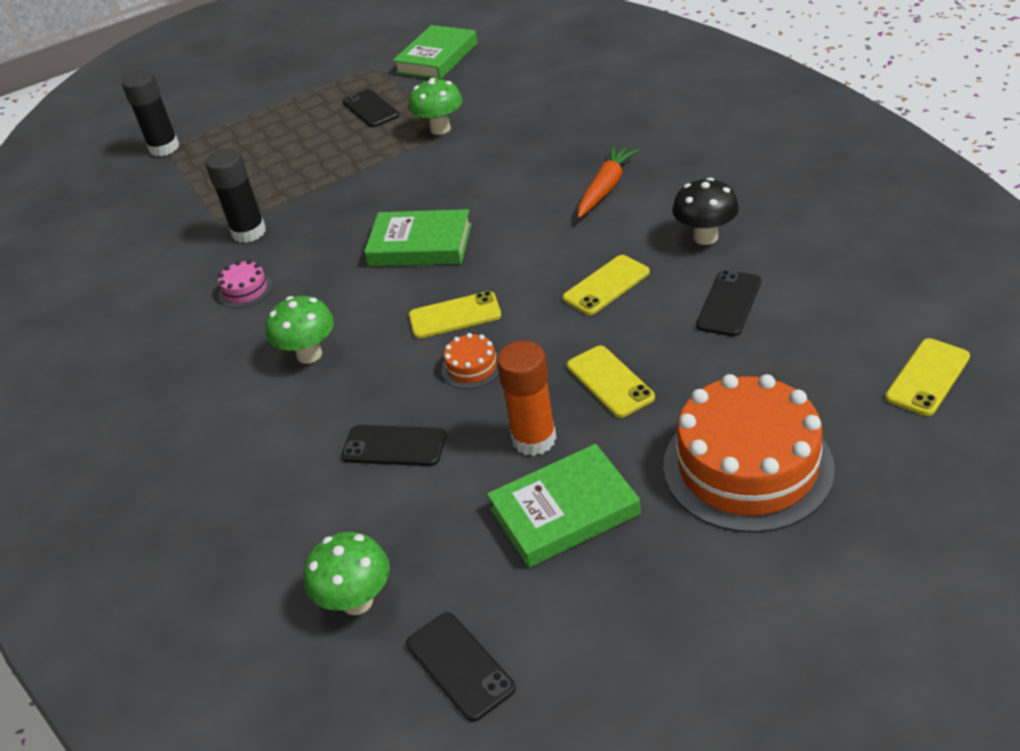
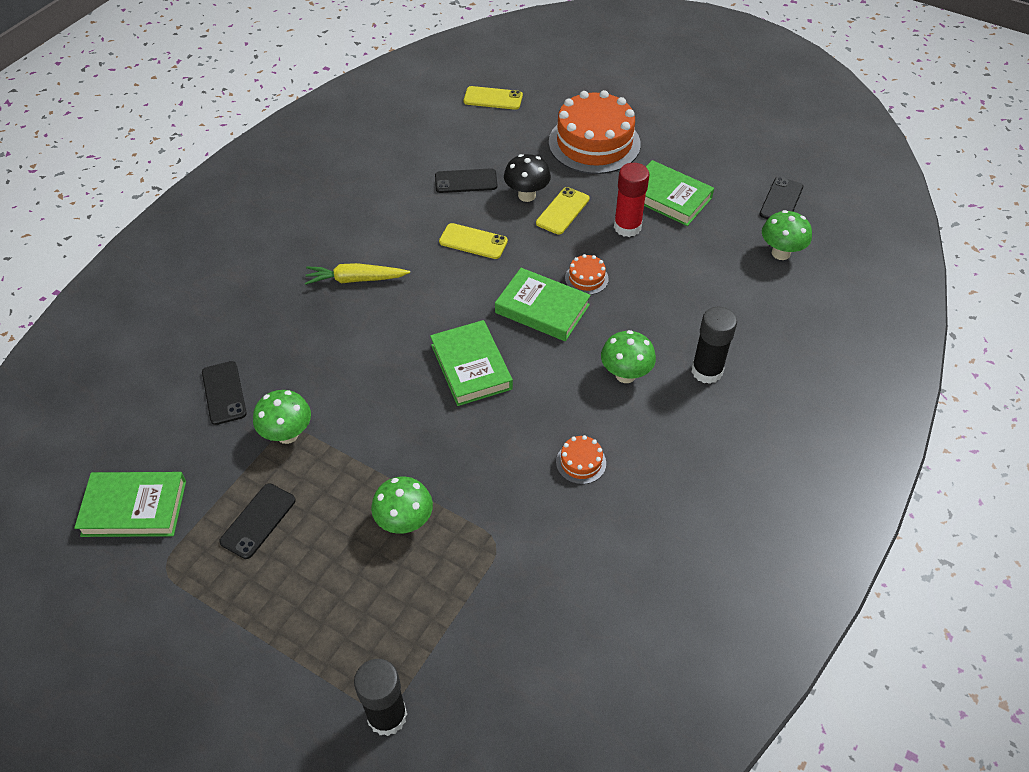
camera: 125 degrees left, 10 degrees up
(245, 290) = (581, 462): pink cake -> orange cake
(249, 232) = (505, 510): black glue stick -> black glue stick (706, 371)
(295, 177) = (405, 522): none -> green mushroom
(394, 446) = (673, 287): black phone -> black phone (224, 393)
(455, 315) = (542, 308): yellow phone -> green book
(534, 439) = (627, 227): orange glue stick -> red glue stick
(605, 189) = (356, 279): orange carrot -> yellow carrot
(705, 237) = (399, 209): black mushroom -> black mushroom (527, 195)

